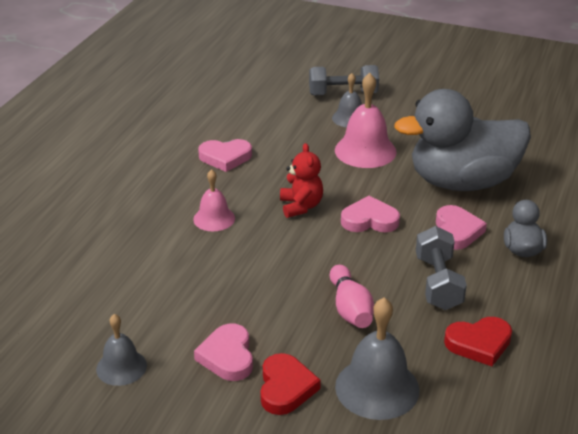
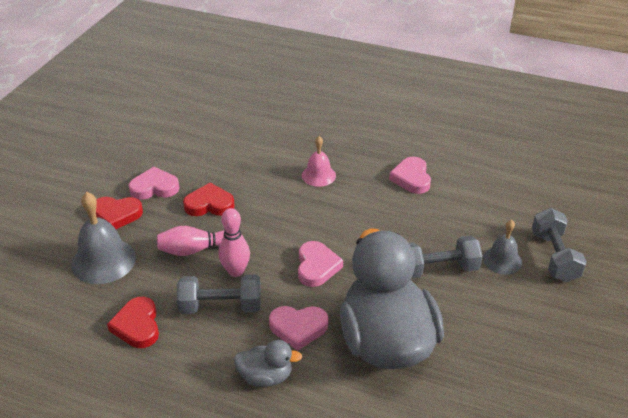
camera: 90 degrees right, 5 degrees up
(121, 367) = (155, 144): grey bell -> none
(265, 302) = (209, 204): none -> red heart
(301, 206) = (337, 223): red teddy bear -> none
(365, 151) = (438, 269): pink bell -> grey dumbbell
(383, 275) = (235, 271): none -> pink bowling pin

